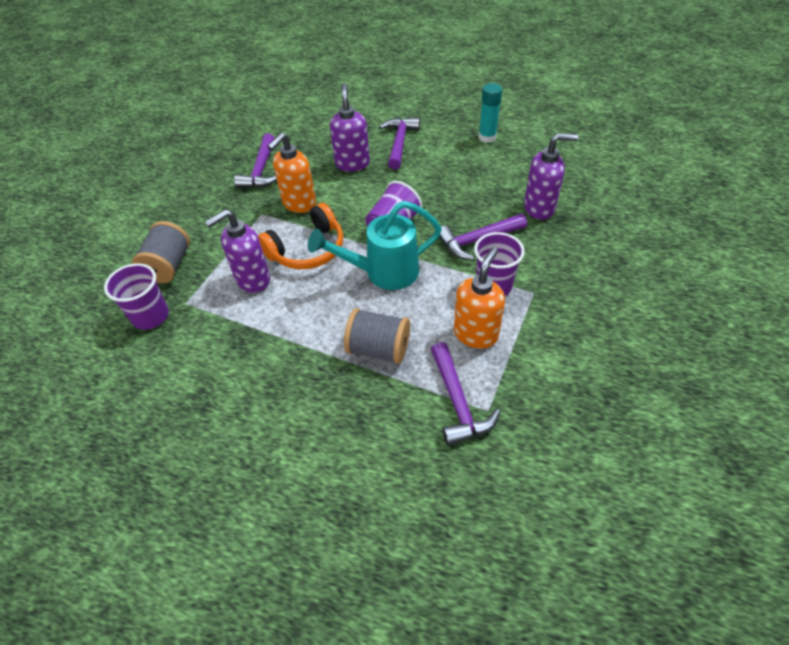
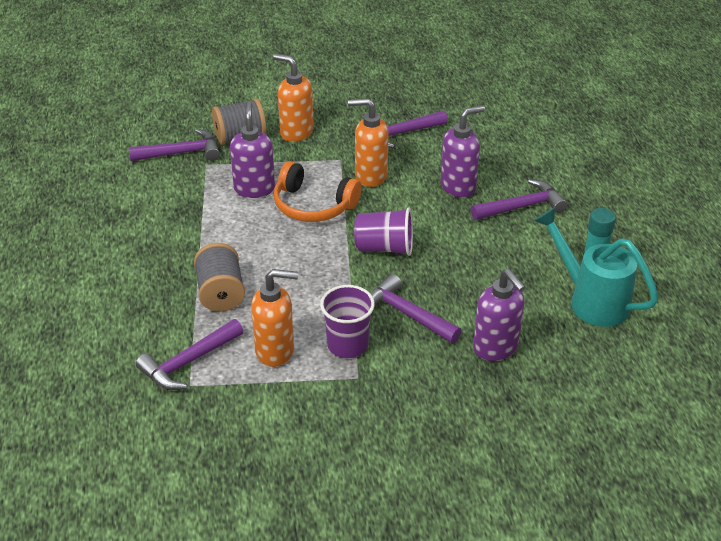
camera: 60 degrees right, 10 degrees down
(150, 316) = (181, 153): purple cup -> purple hammer
(199, 228) = (296, 132): none -> orange soap dispenser
(252, 280) = (254, 189): purple soap dispenser -> purple soap dispenser turned 60 degrees clockwise
(382, 273) = (315, 263): turquoise watering can -> turquoise watering can (590, 300)

